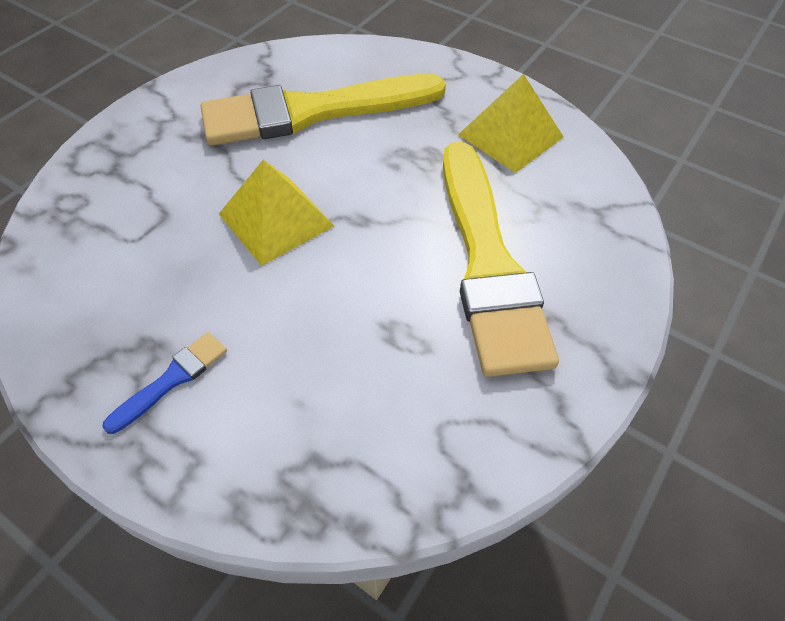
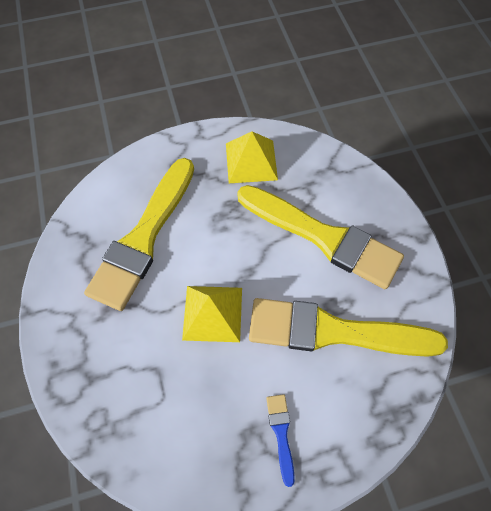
camera: 50 degrees left, 10 degrees up
(363, 354) = (334, 331): none -> yellow brush

